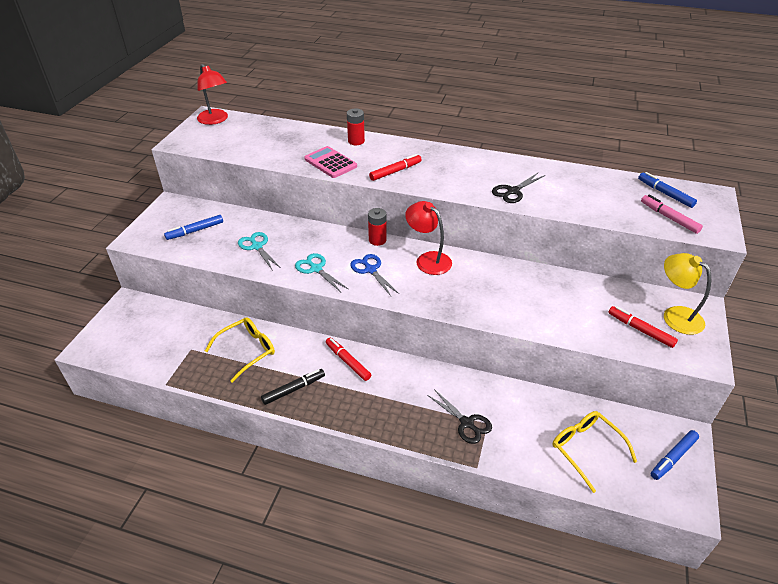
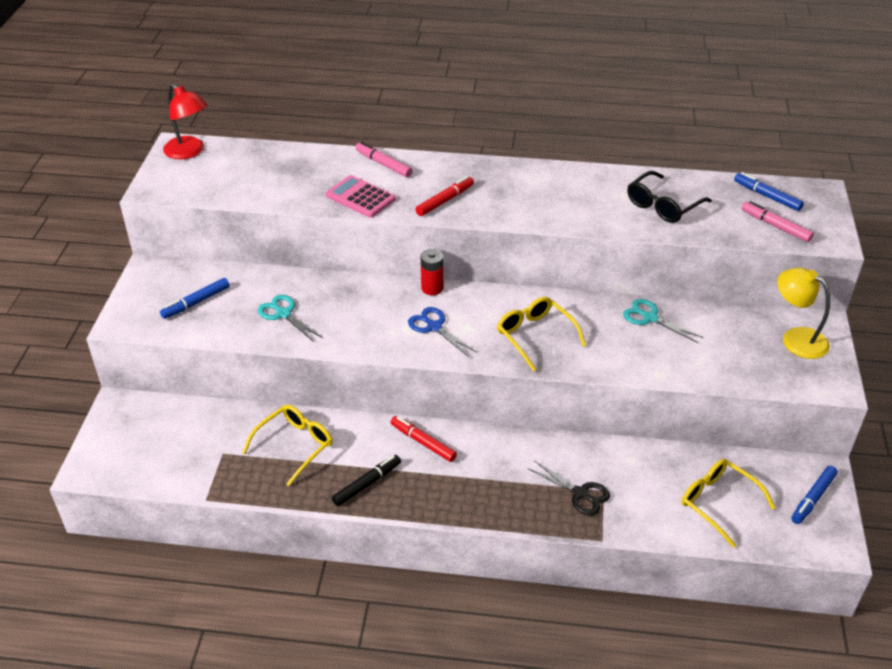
camera: 10 degrees left, 0 degrees up
(316, 269) = (367, 334): turquoise scissors -> turquoise scissors (650, 318)
(356, 141) = (383, 164): red battery -> pink marker
(428, 259) = (500, 305): red lamp -> none
(450, 286) = (535, 336): none -> yellow glasses
(513, 191) = (592, 212): black scissors -> none
(573, 192) = (662, 206): none -> black glasses
(640, 330) = (760, 360): red marker -> none

